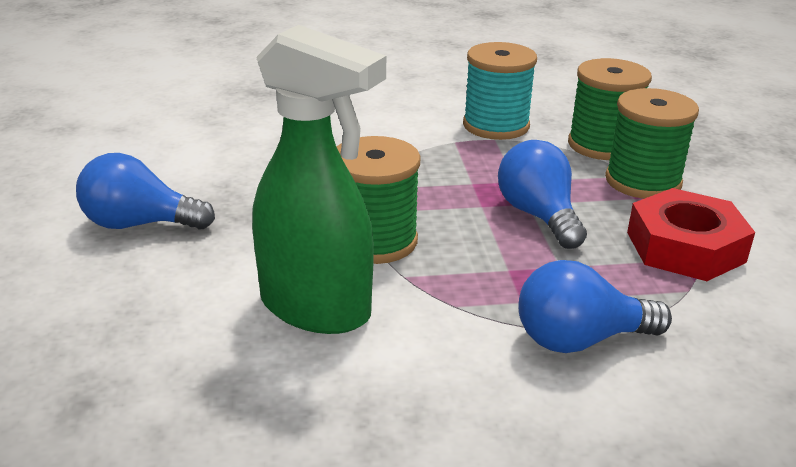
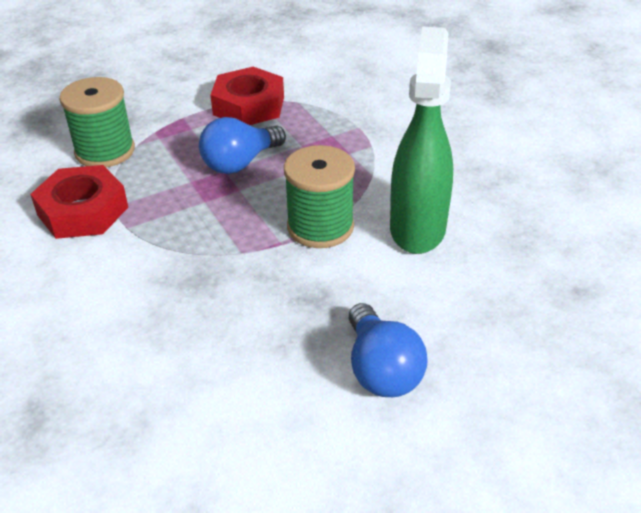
camera: 110 degrees left, 10 degrees up
(496, 125) = (83, 211): turquoise spool -> red nut
(580, 339) = (371, 129): blue light bulb -> none
(643, 181) = (163, 128): green spool -> none

